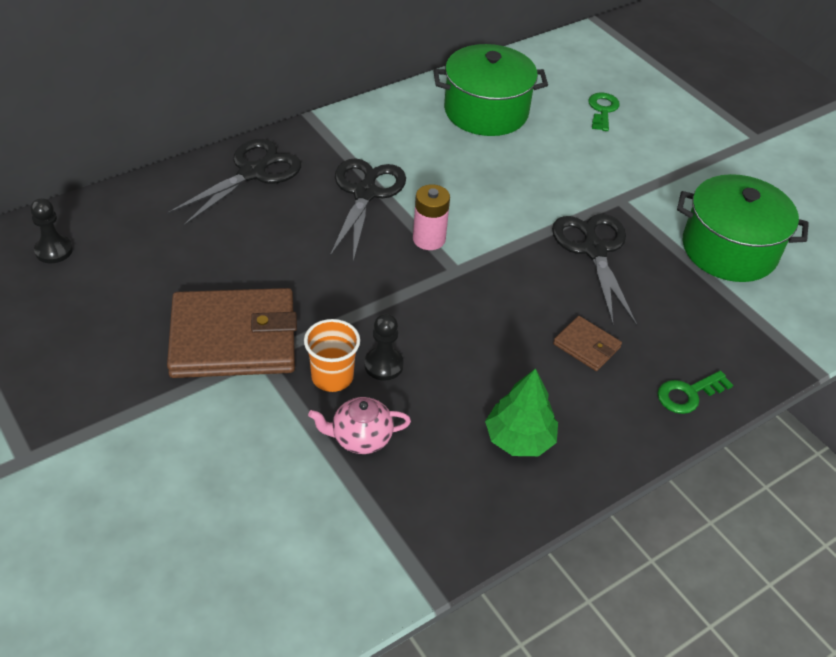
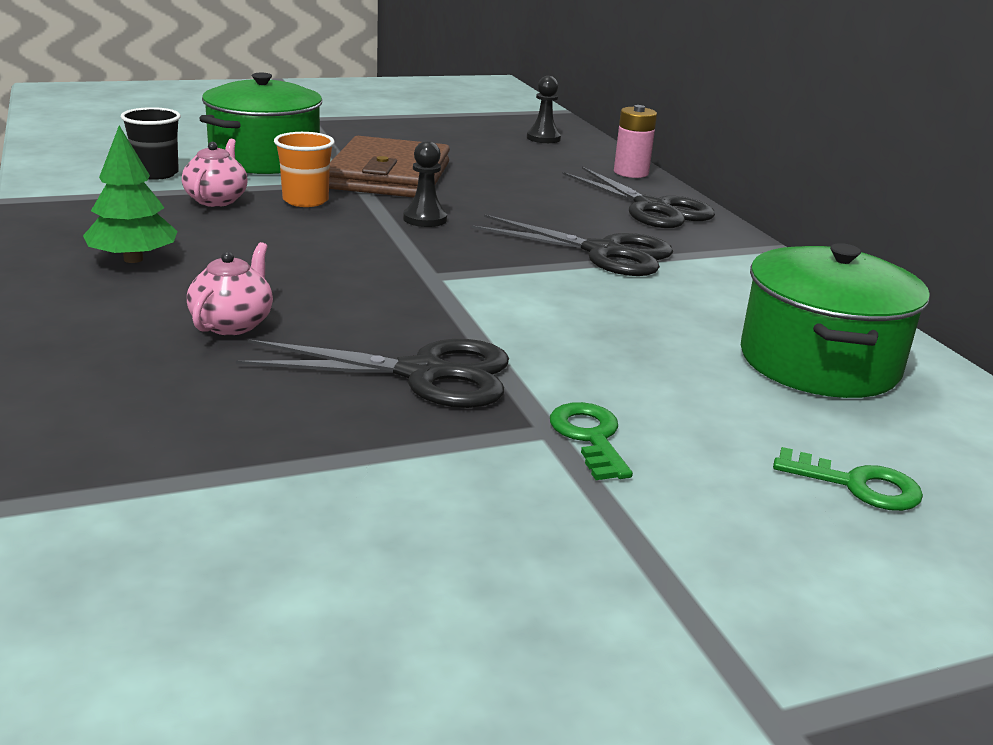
camera: 105 degrees right, 20 degrees down
(304, 515) = (156, 174): none -> black cup
(383, 365) = (302, 221): black pawn -> black pawn (425, 219)
(429, 239) = (499, 271): pink battery -> pink battery (631, 172)
(586, 346) = (233, 324): brown wallet -> pink teapot
(688, 394) = (75, 371): green key -> green key (590, 437)
(729, 249) = (354, 513): green pot -> green pot (265, 159)

